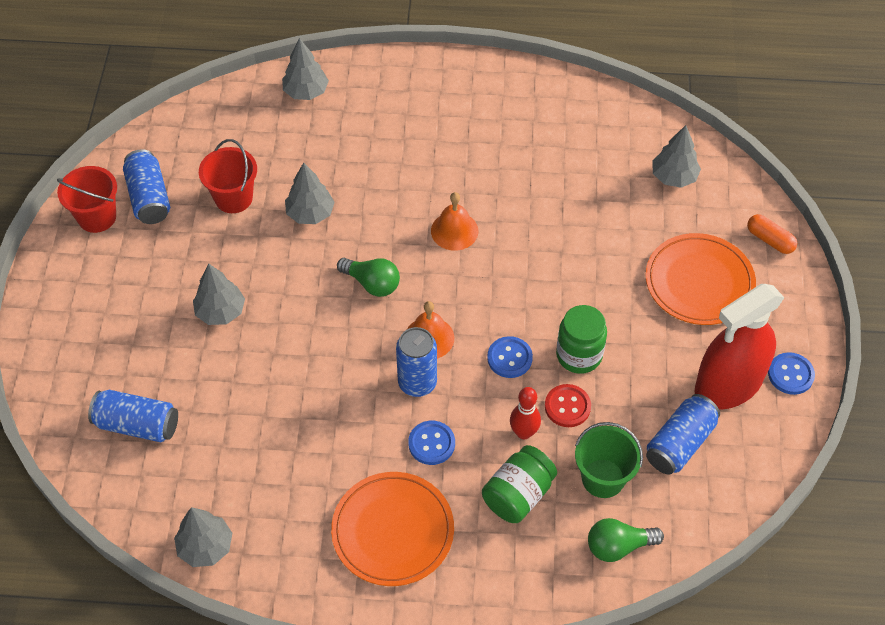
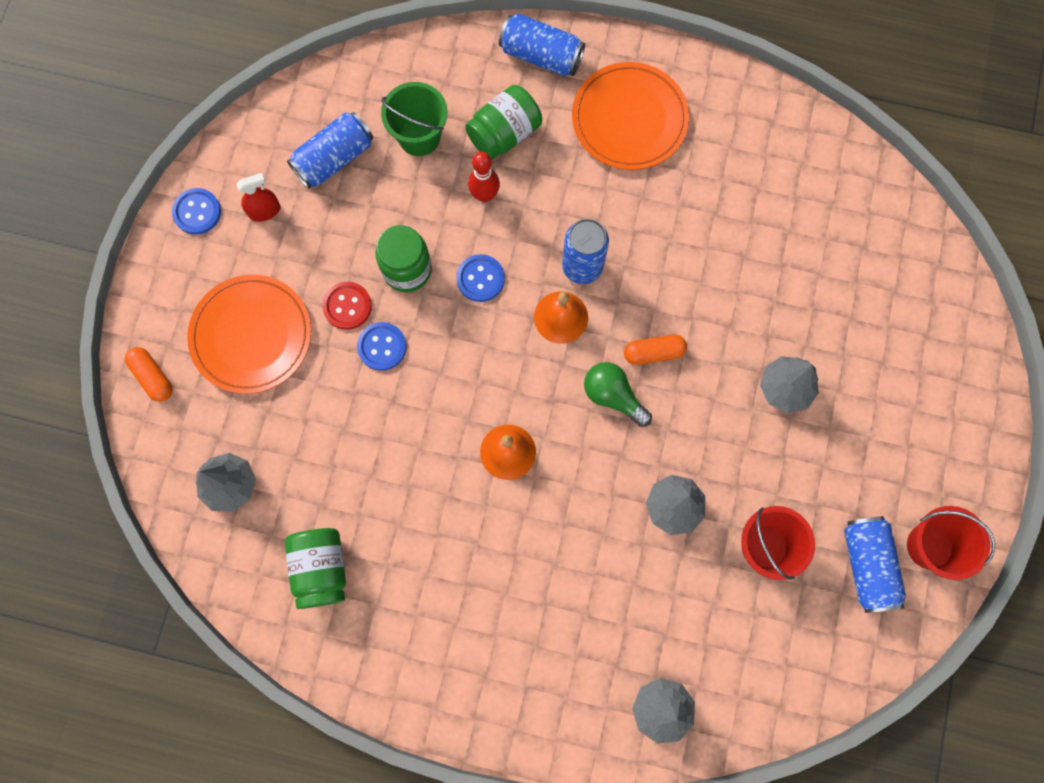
camera: 170 degrees left, 20 degrees up
(137, 425) = (874, 268): blue can -> blue can (541, 56)
(205, 547) = (806, 133): grey tree -> none
(340, 322) = (653, 353): none -> orange capsule
(431, 443) = (578, 198): blue button -> blue button (382, 347)
(567, 406) = (434, 215): red button -> red button (347, 306)
(582, 136) = (321, 568): none -> green jar
(618, 546) = (423, 72): green light bulb -> none
(728, 385) = (265, 211): red spray bottle -> red spray bottle, size x0.41

